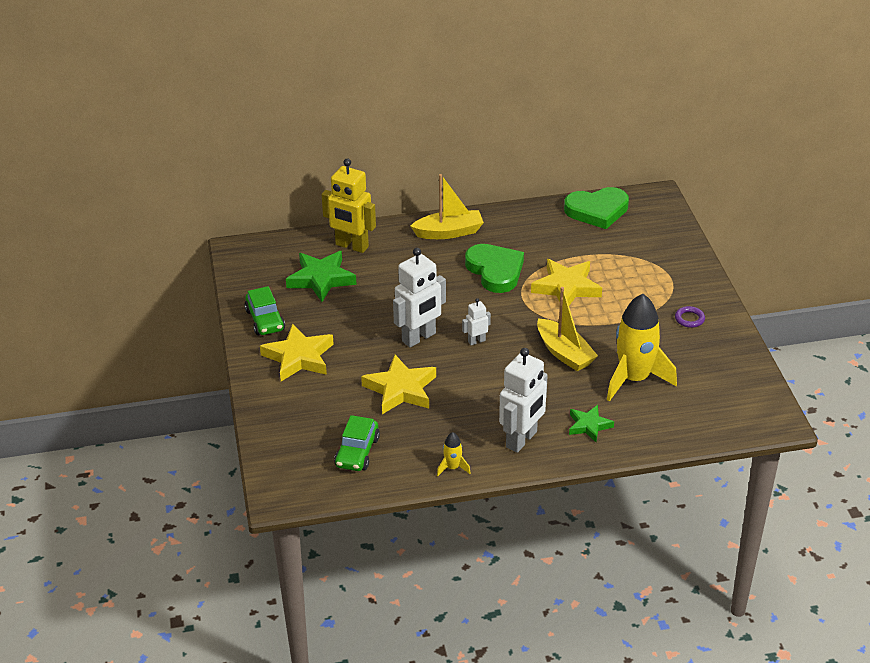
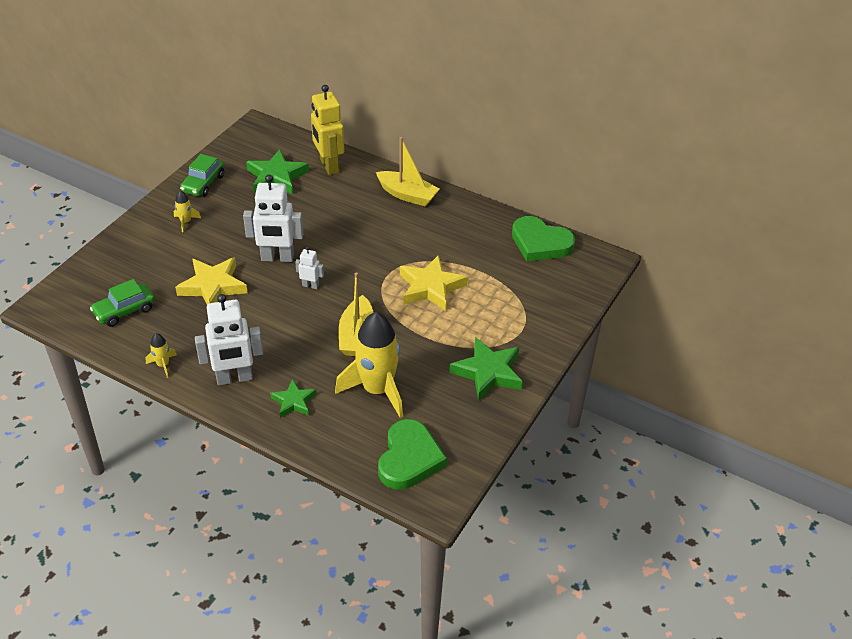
camera: 40 degrees right, 5 degrees up
(299, 357) = (186, 222): yellow star -> yellow rocket
(495, 271) = (398, 243): green heart -> green heart (409, 458)
(689, 319) = (488, 372): purple ring -> green star

